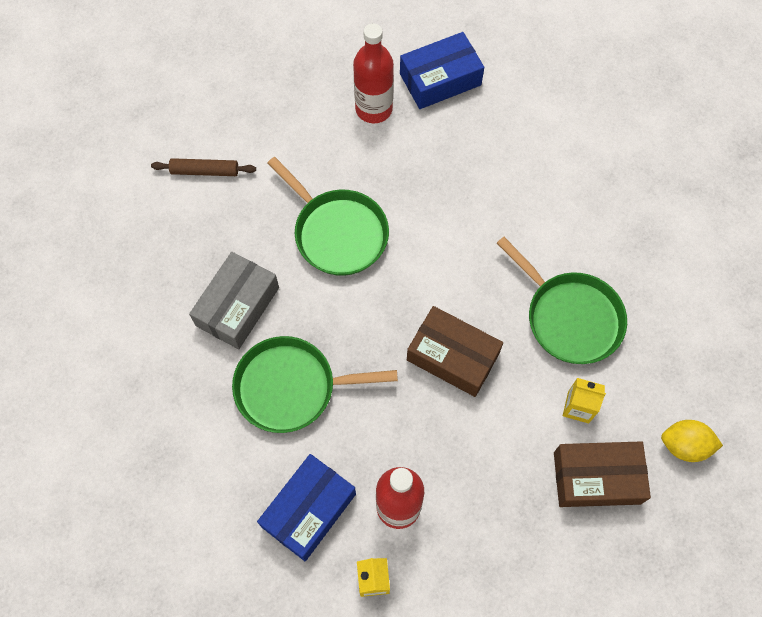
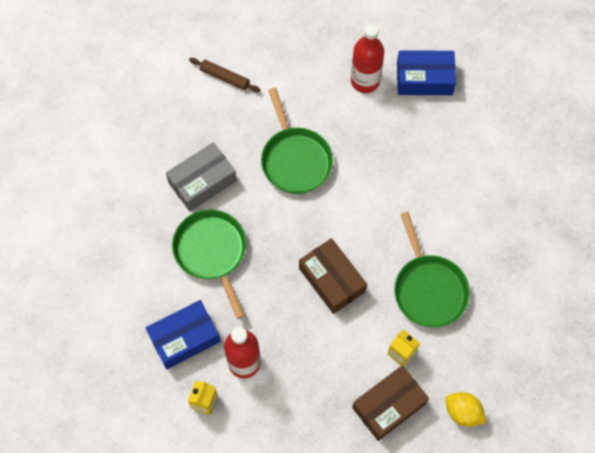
camera: 25 degrees right, 0 degrees up
(291, 387) = (212, 252): green pan -> green pan turned 45 degrees clockwise
(596, 478) = (389, 405): brown box -> brown box turned 60 degrees counterclockwise

